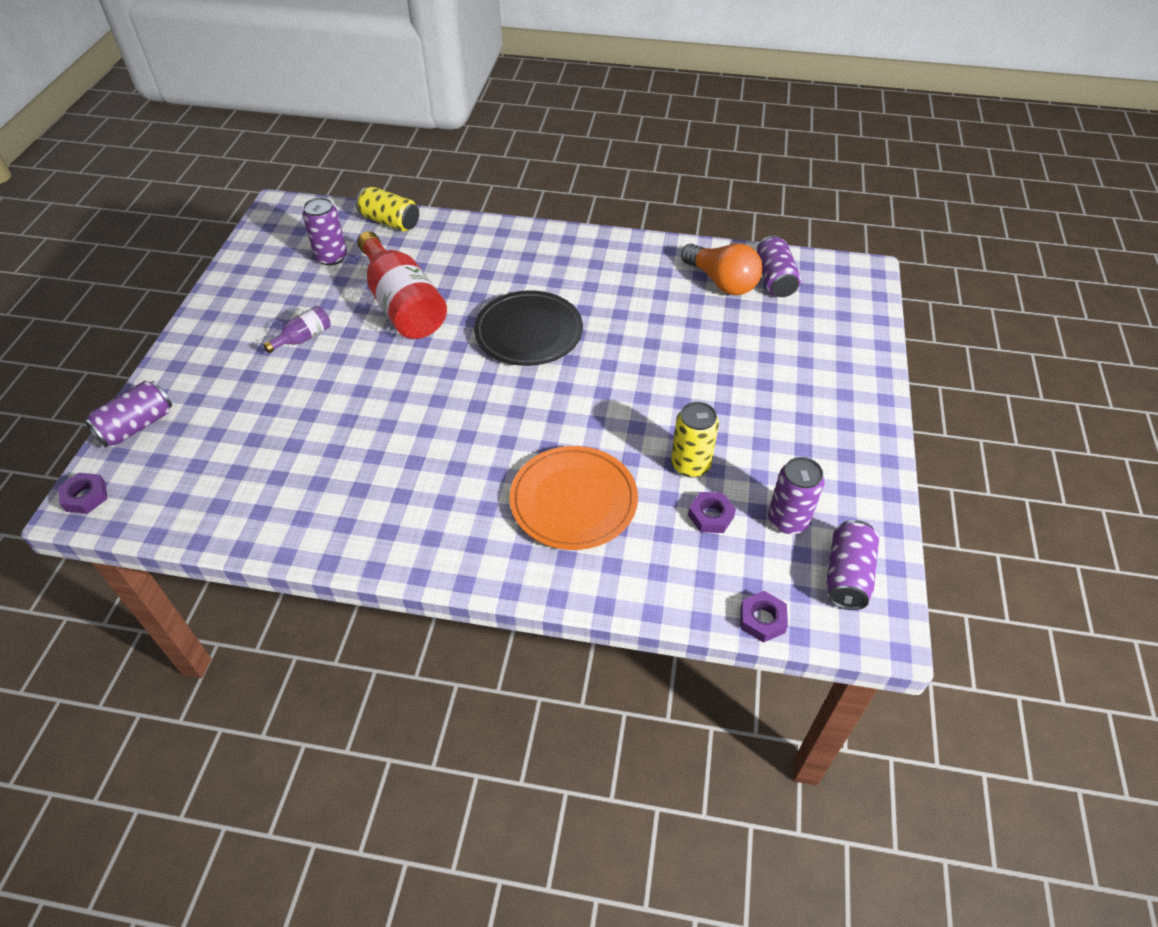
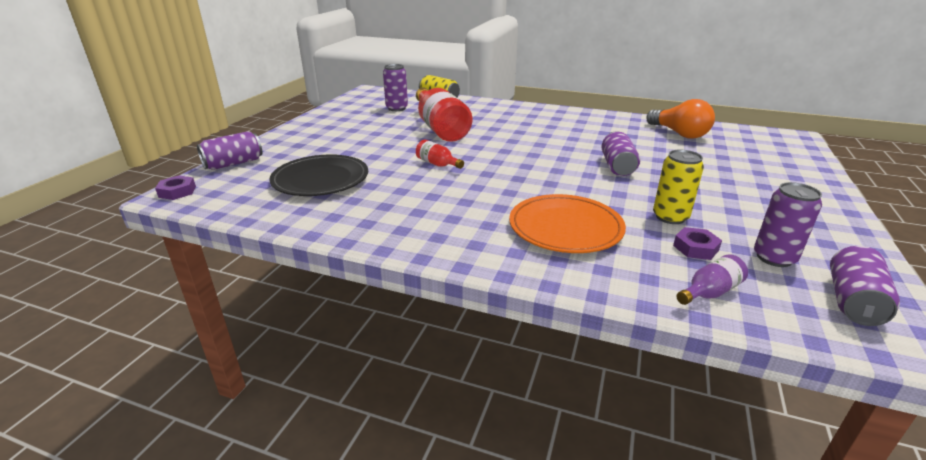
camera: 10 degrees right, 20 degrees down
(303, 338) = (366, 136): purple bottle -> purple bottle (709, 292)
(411, 393) = (437, 164): none -> red bottle
(528, 332) = (530, 145): black plate -> black plate (320, 180)
(762, 619) = (769, 324): purple nut -> none
(774, 279) = (721, 135): purple can -> purple can (617, 166)

